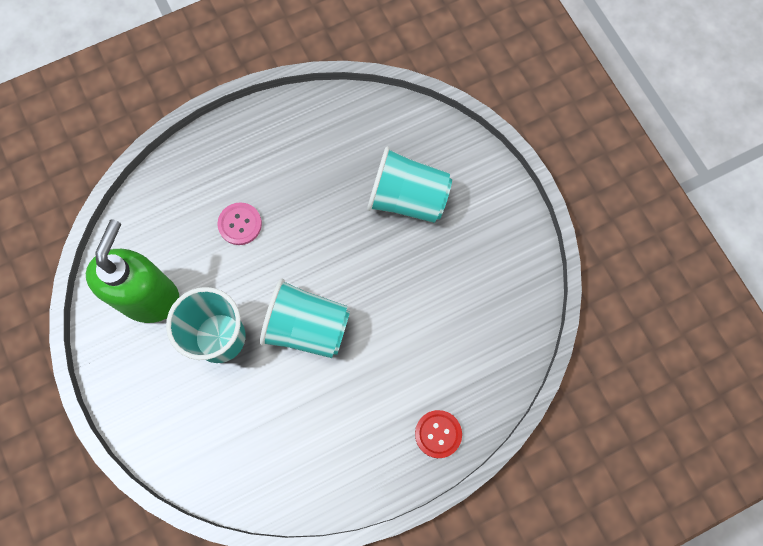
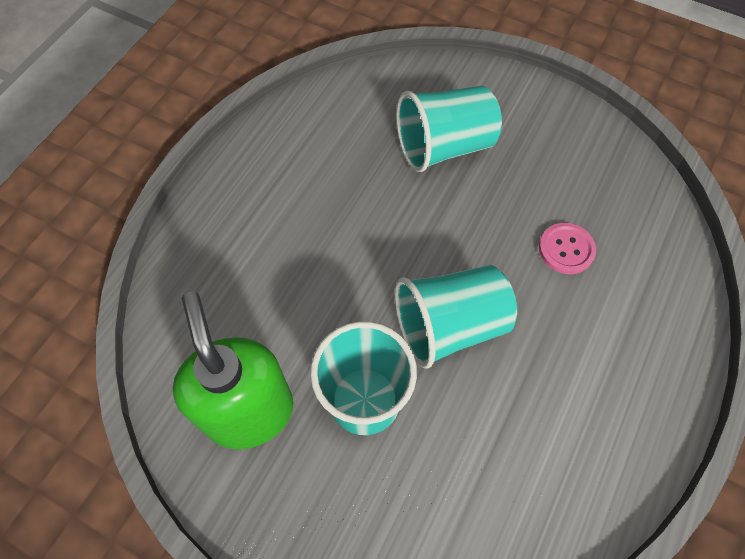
camera: 35 degrees left, 10 degrees down
(240, 224) = (294, 271): pink button -> pink button (566, 249)
(438, 434) = (666, 340): red button -> none

